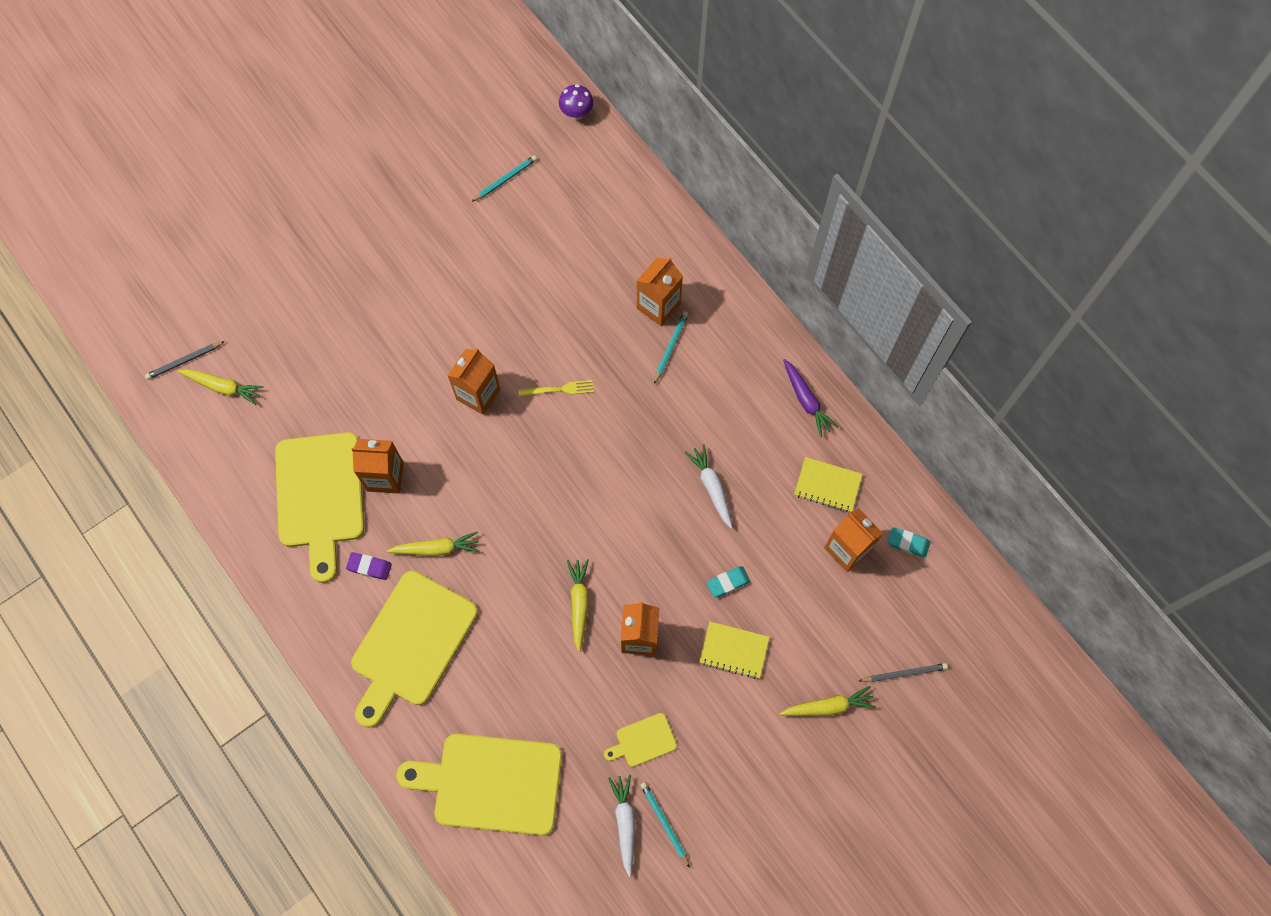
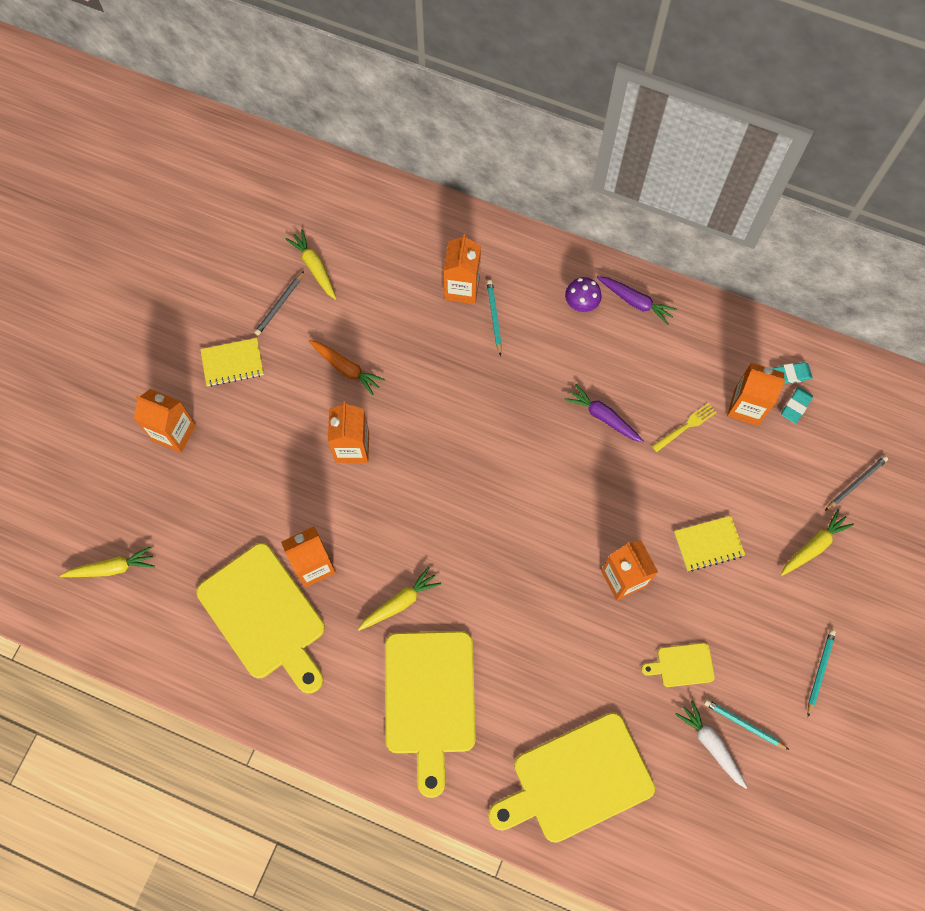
camera: 30 degrees left, 0 degrees up
(184, 361) = (60, 564): grey pencil -> grey pencil (279, 305)
(339, 301) = (174, 433): none -> orange carton
(369, 567) = (349, 653): purple eraser -> none
(505, 179) = (259, 248): turquoise pencil -> turquoise pencil (820, 671)
(515, 323) = (346, 368): none -> orange carrot
(559, 389) = (421, 404): yellow fork -> yellow fork (686, 426)
(576, 113) = (287, 160): purple mushroom -> purple mushroom (581, 304)
(579, 603) = (554, 579): yellow carrot -> yellow carrot (314, 267)
(643, 741) = (682, 665): yellow cutting board -> yellow cutting board turned 45 degrees clockwise
(711, 487) = (603, 417): white carrot -> purple carrot
(728, 582) = (667, 489): turquoise eraser -> turquoise eraser (796, 406)
(827, 485) = (697, 363): yellow notebook -> yellow notebook (232, 363)

